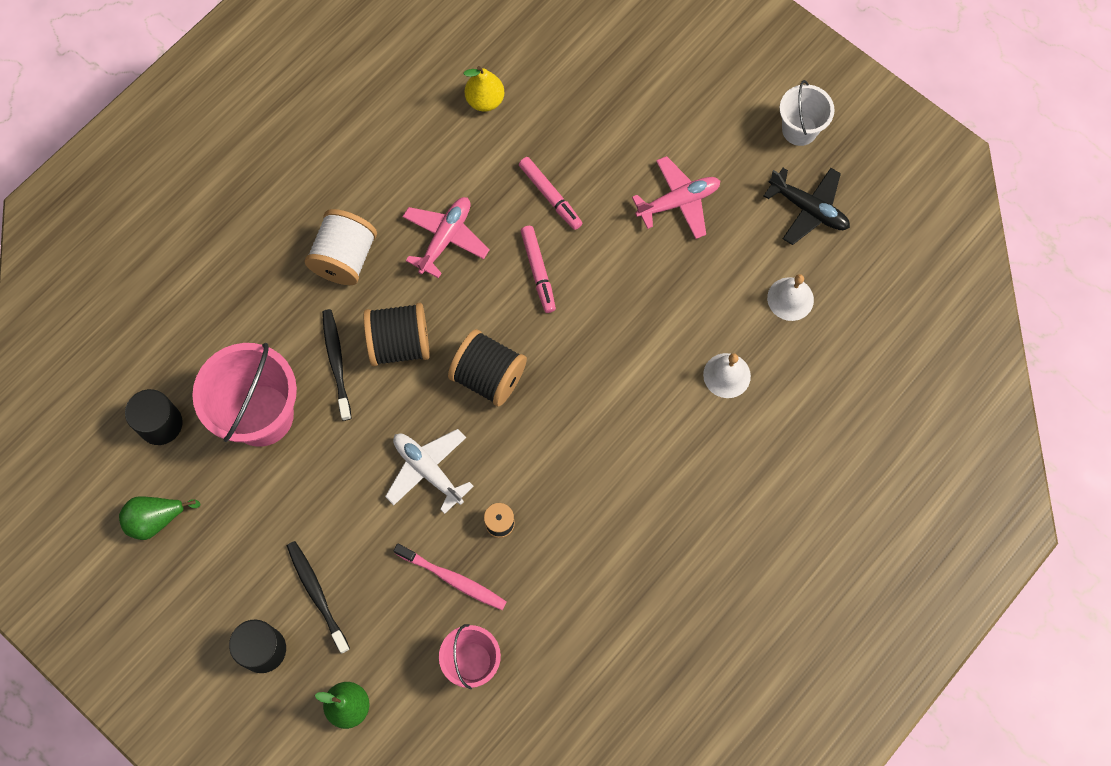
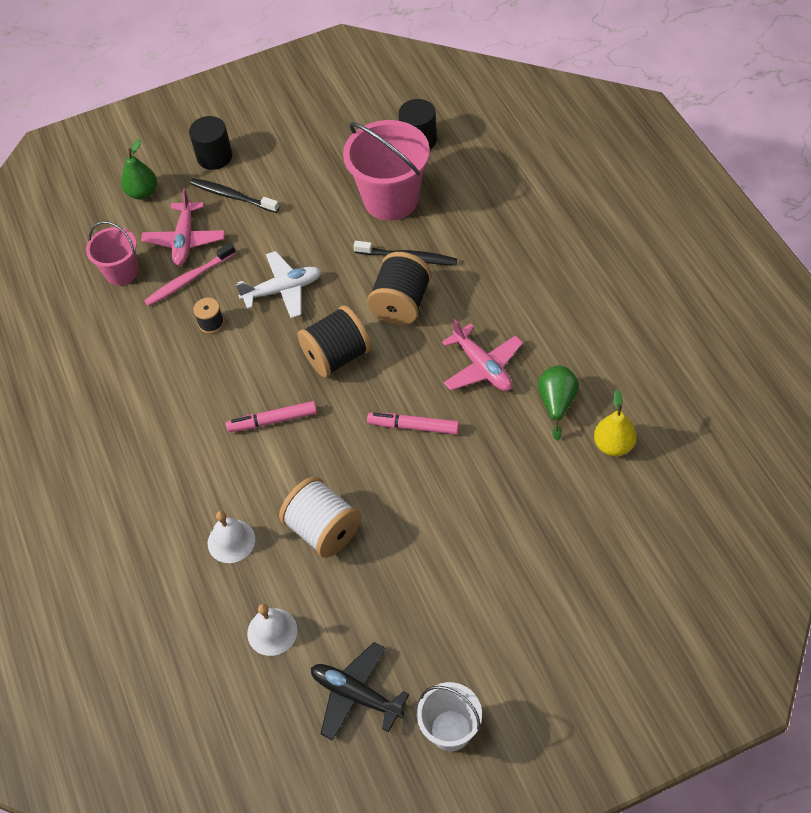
camera: 120 degrees right, 15 degrees down
(156, 519) = (346, 122): green pear -> green pear (556, 403)
(317, 594) = (232, 196): black toothbrush -> black toothbrush turned 150 degrees counterclockwise
(345, 258) = (500, 289): white spool -> white spool (323, 530)
(550, 196) = (484, 463): pink marker -> pink marker (273, 421)
(678, 202) = (425, 573): pink plane -> pink plane (185, 240)
(808, 209) = (356, 695): black plane -> black plane turned 60 degrees clockwise

